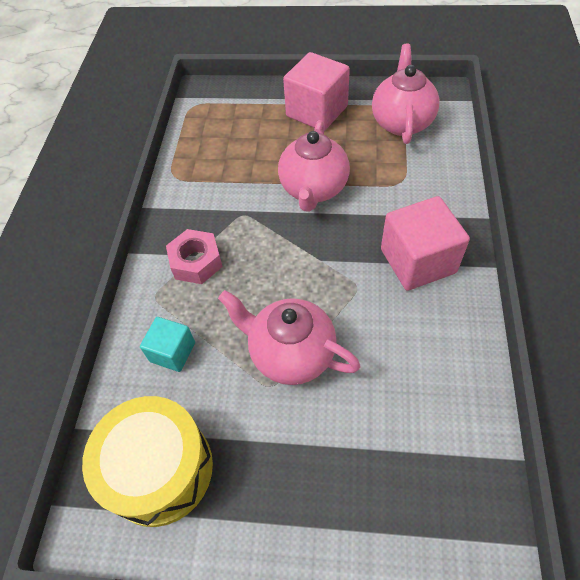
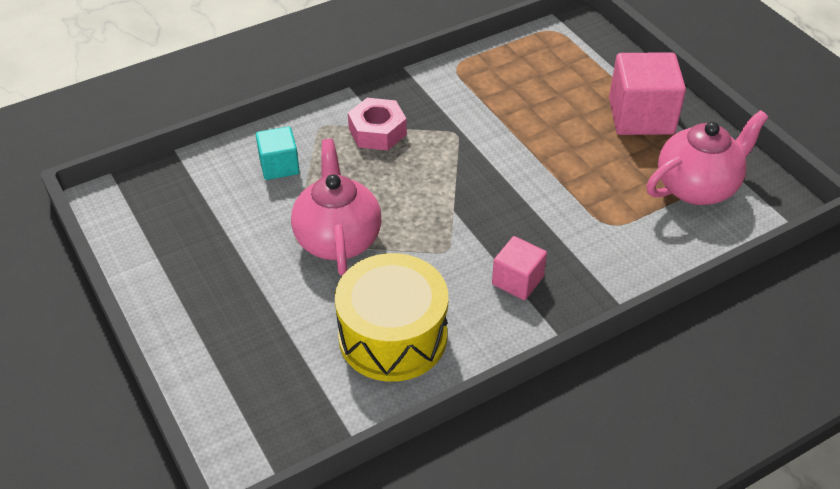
camera: 50 degrees right, 10 degrees down
(159, 469) = (177, 214): yellow drum -> yellow drum (393, 336)
(313, 189) = (534, 165): pink teapot -> none
(418, 261) = (517, 281): pink cube -> pink cube, size x0.57

